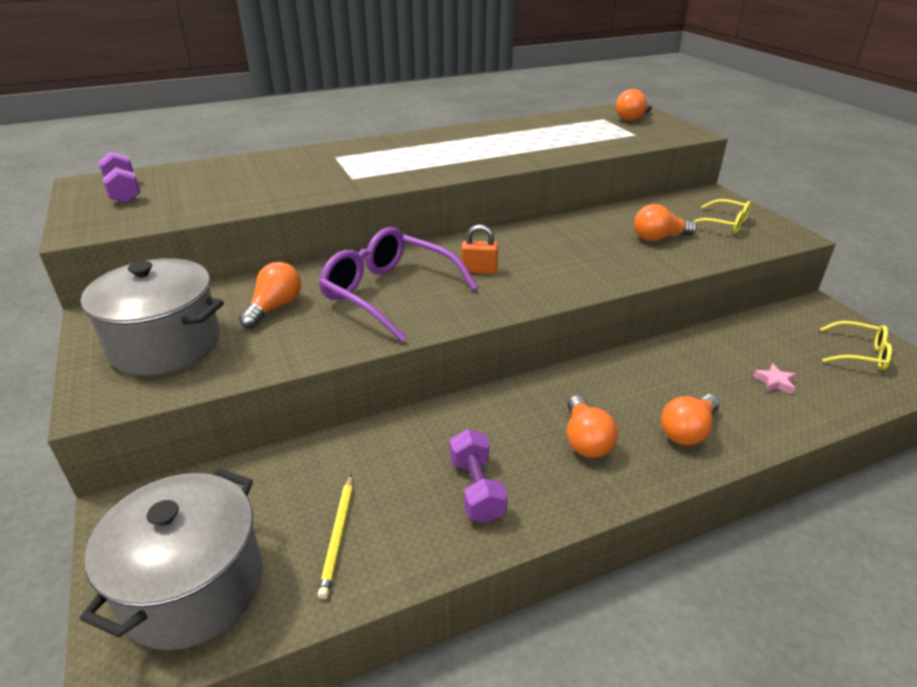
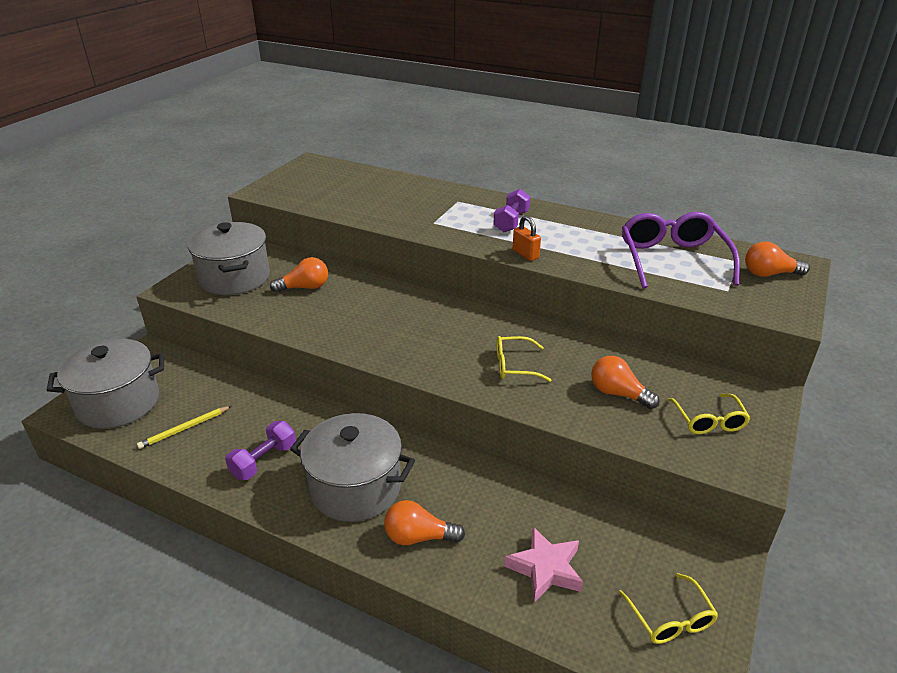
camera: 50 degrees right, 0 degrees up
(124, 192) = (315, 175): purple dumbbell -> purple dumbbell (511, 222)
(389, 293) = (367, 315): purple glasses -> purple glasses (672, 259)
(479, 270) = (442, 334): orange padlock -> orange padlock (525, 254)
(572, 259) = (515, 366): none -> yellow glasses
(585, 440) = (355, 487): orange light bulb -> grey pot
(775, 382) = (545, 569): pink star -> pink star, size x1.91

